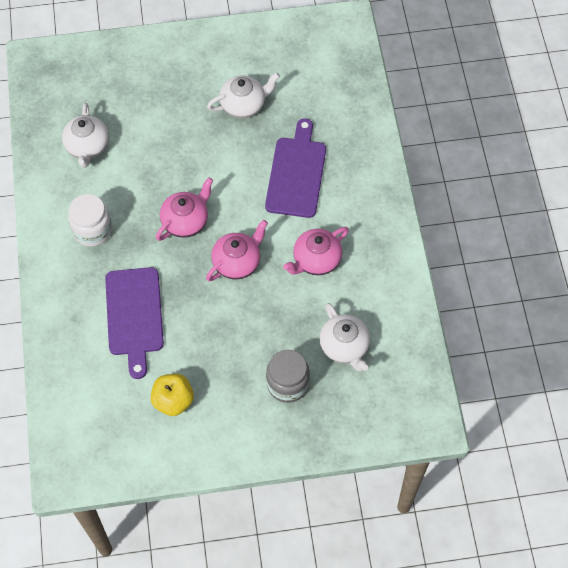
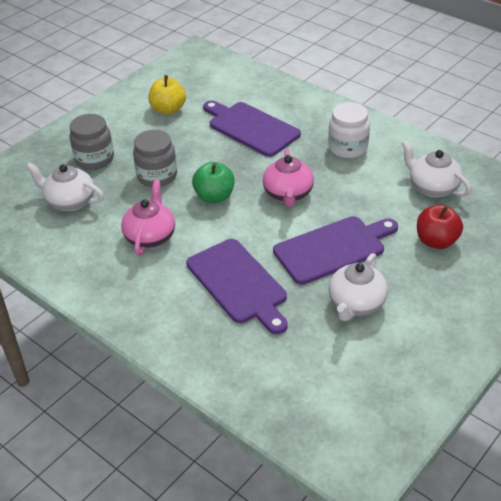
camera: 140 degrees right, 20 degrees down
(143, 107) = (436, 241): none -> red apple
(210, 152) = (333, 248): none -> purple cutting board
(237, 262) = (214, 196): pink teapot -> green apple
(257, 320) = (157, 176): none -> grey jar

